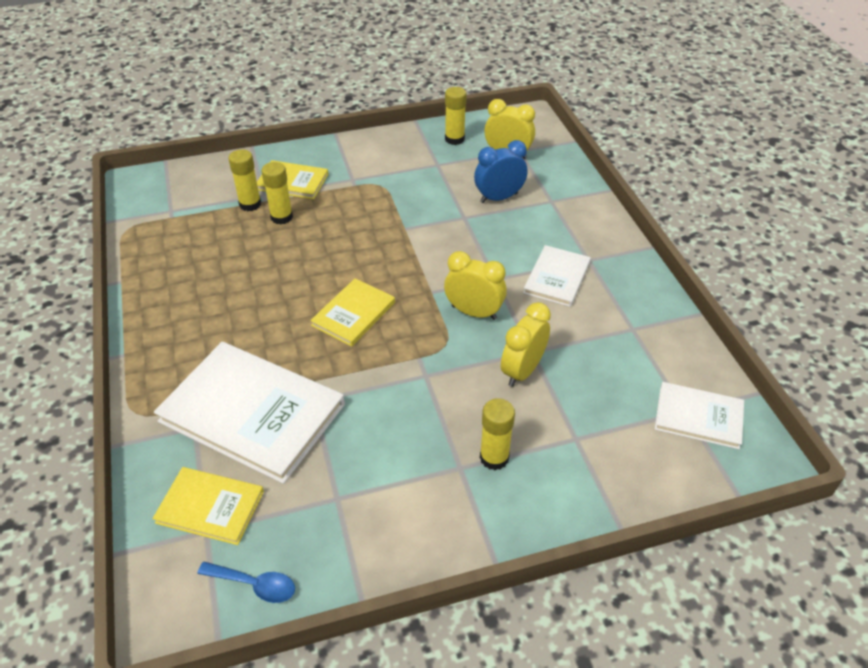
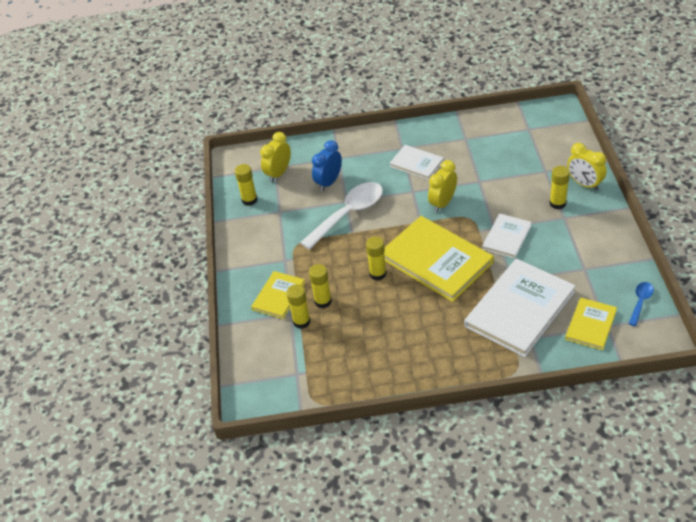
camera: 75 degrees left, 0 degrees up
(328, 259) = (378, 274): none -> yellow glue stick
(353, 314) = (436, 260): yellow book -> yellow book, size x1.88
(439, 222) = (348, 214): none -> white spoon
(499, 198) = (329, 182): blue clock -> blue clock turned 45 degrees clockwise
(522, 371) = (494, 186): yellow clock -> yellow clock (584, 184)
(698, 417) = (533, 125): white book -> white book (506, 237)

